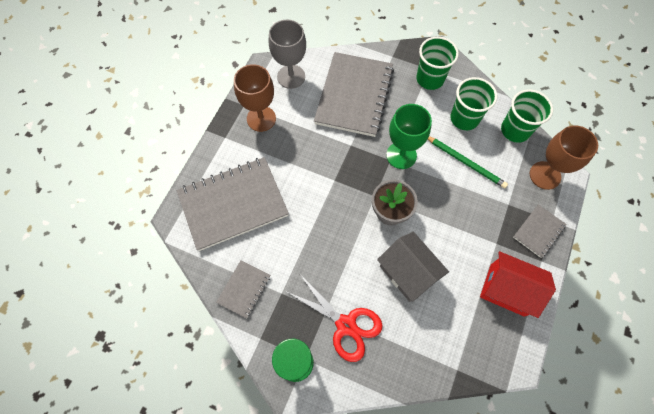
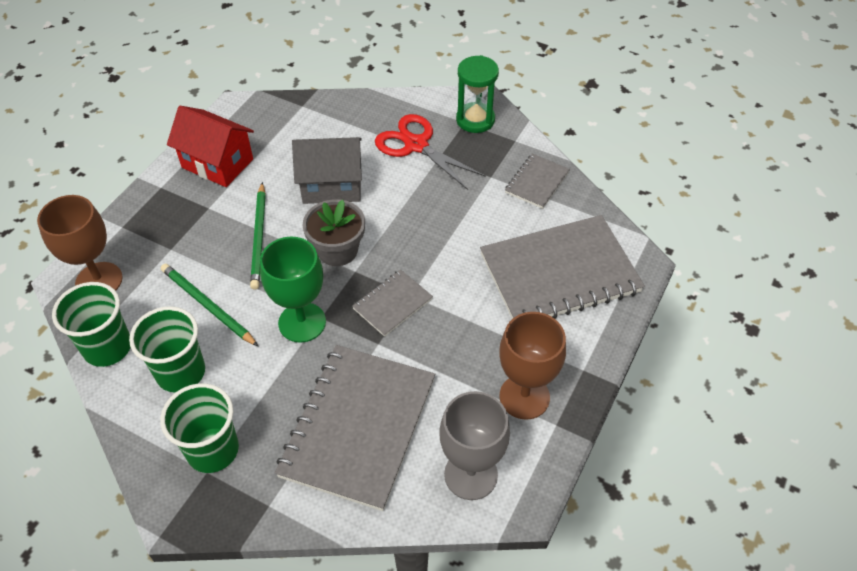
camera: 175 degrees left, 15 degrees down
(408, 272) = (332, 186): grey house -> grey house turned 60 degrees counterclockwise
(449, 218) = (259, 238): none -> green pencil
(538, 231) = (147, 216): grey notebook -> grey notebook (392, 304)

